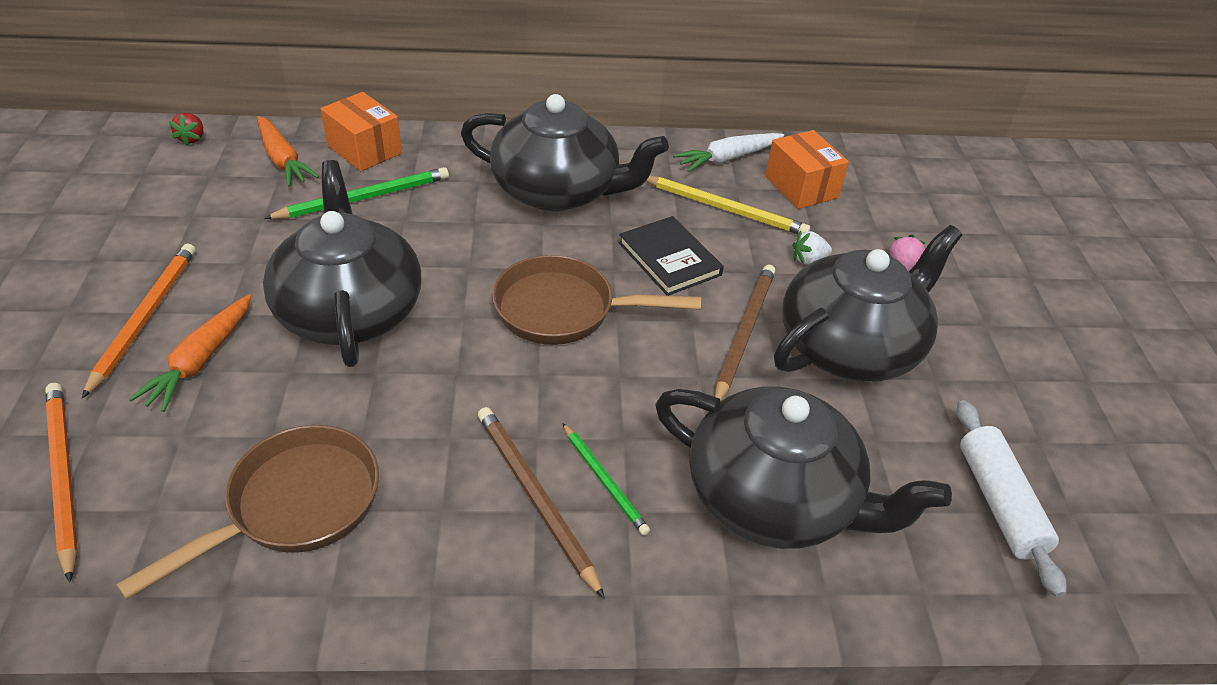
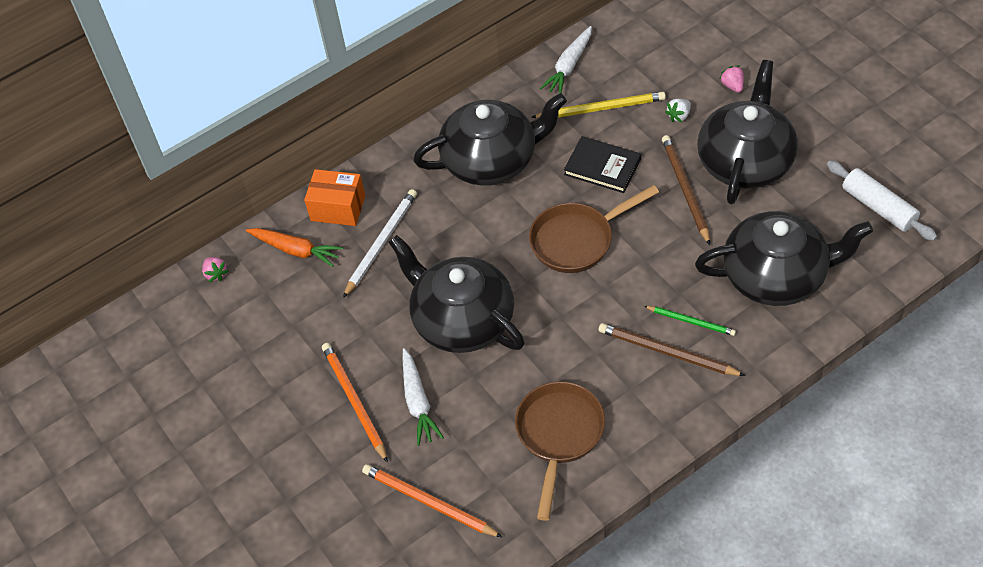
camera: 25 degrees left, 10 degrees up
(192, 139) = (216, 274): red strawberry -> pink strawberry
(201, 361) = (418, 402): orange carrot -> white carrot
(364, 198) = (381, 243): green pencil -> white pencil
(801, 187) = (631, 61): orange box -> none

